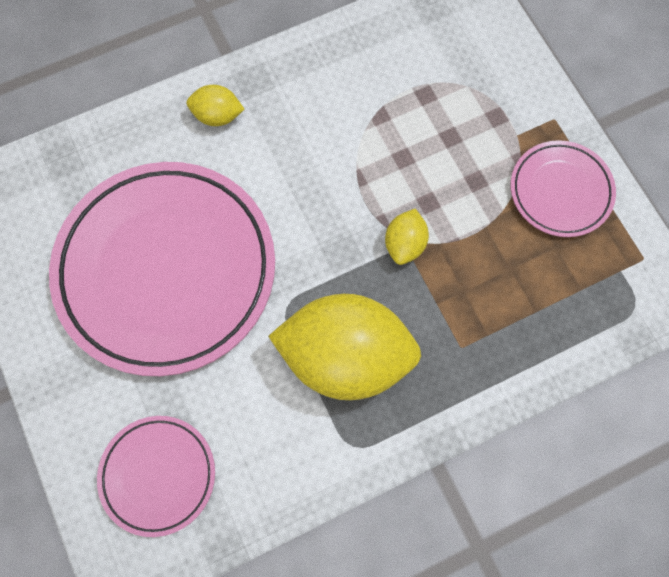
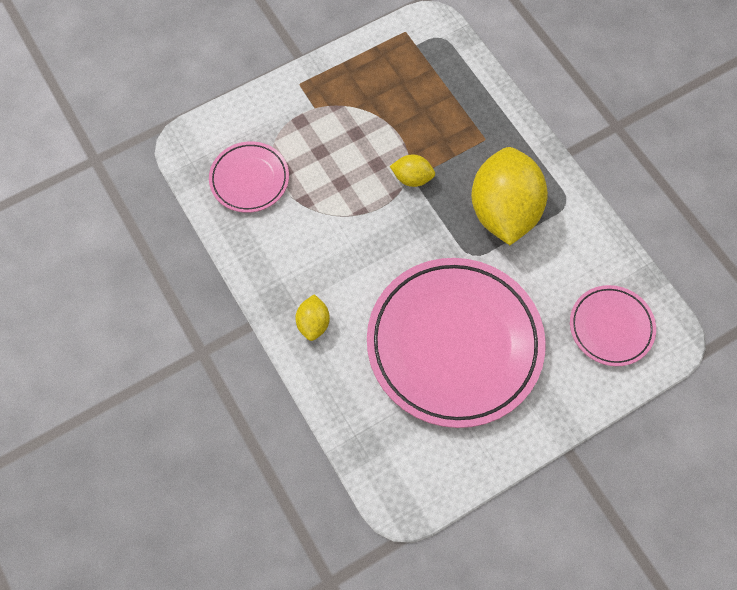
camera: 95 degrees left, 5 degrees down
(560, 191) = (359, 80): pink plate -> pink plate (249, 179)

